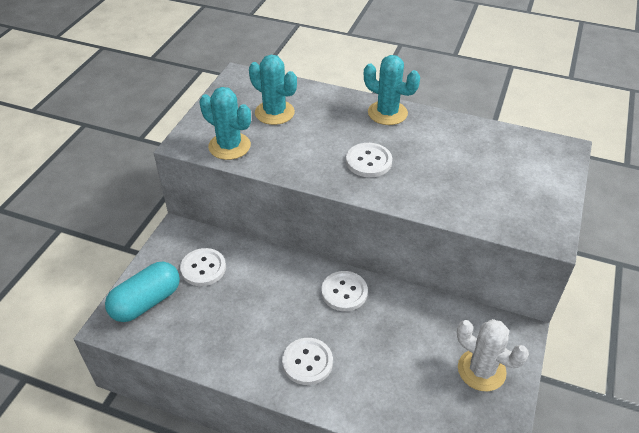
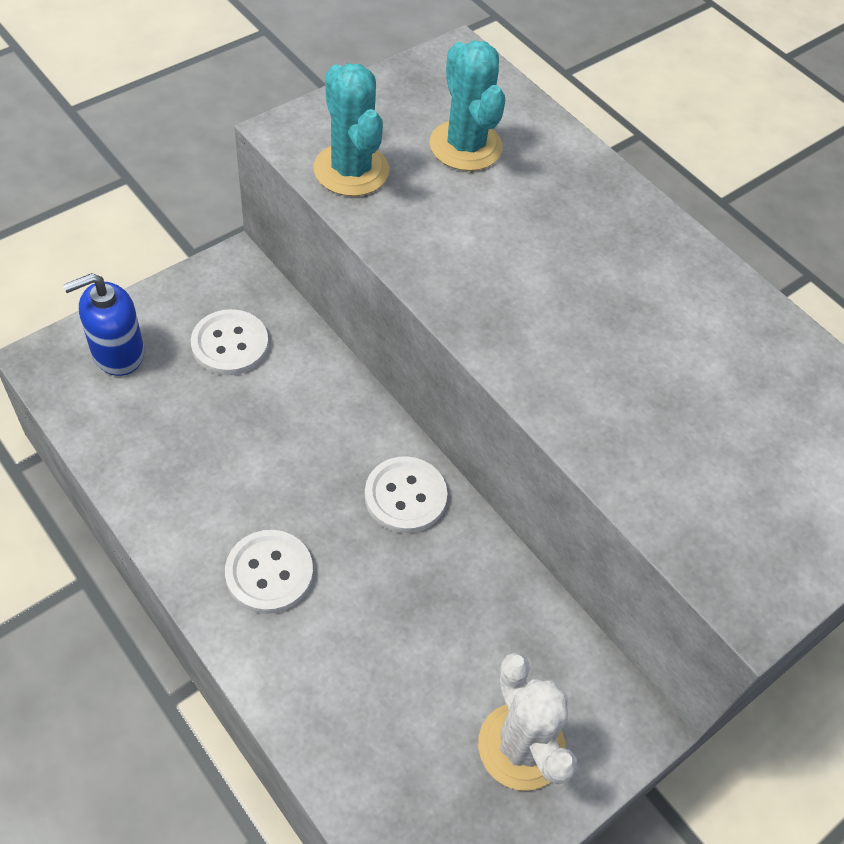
camera: 25 degrees right, 10 degrees up
(146, 302) = (117, 353): turquoise capsule -> blue soap dispenser
(368, 161) = (550, 305): white button -> none
(387, 113) = (652, 235): turquoise cactus -> none

